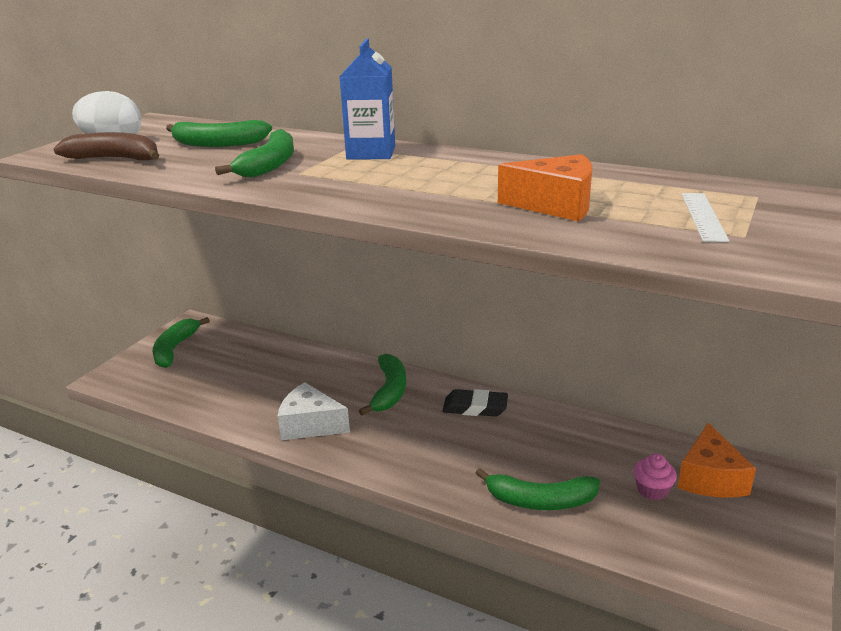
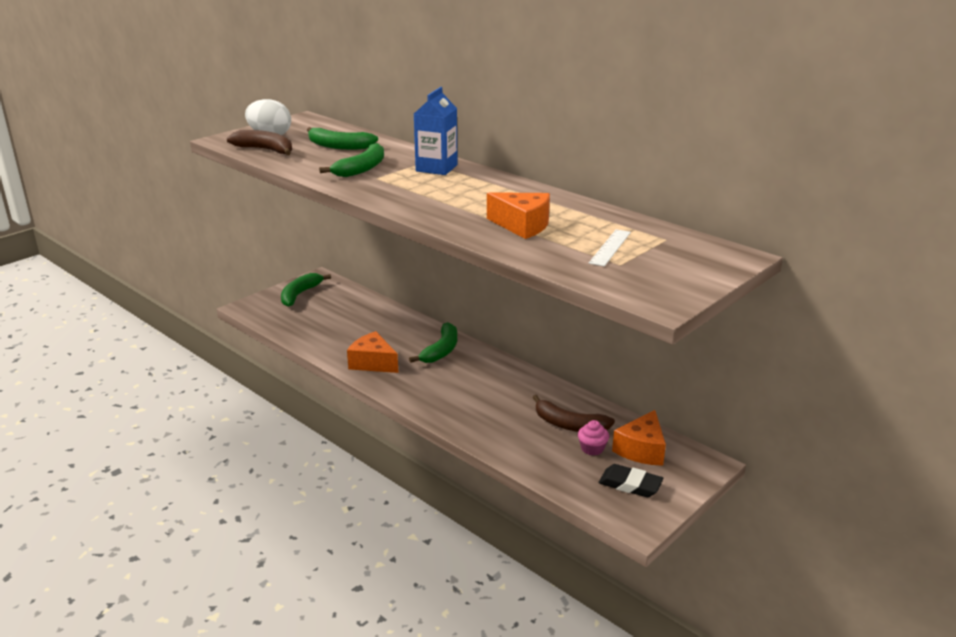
camera: 15 degrees right, 0 degrees up
(310, 425) = (373, 363): white cheese -> orange cheese
(475, 407) = (498, 372): black eraser -> black eraser (630, 484)
(540, 501) = (507, 439): green banana -> none
(603, 462) = (569, 425): none -> brown banana

